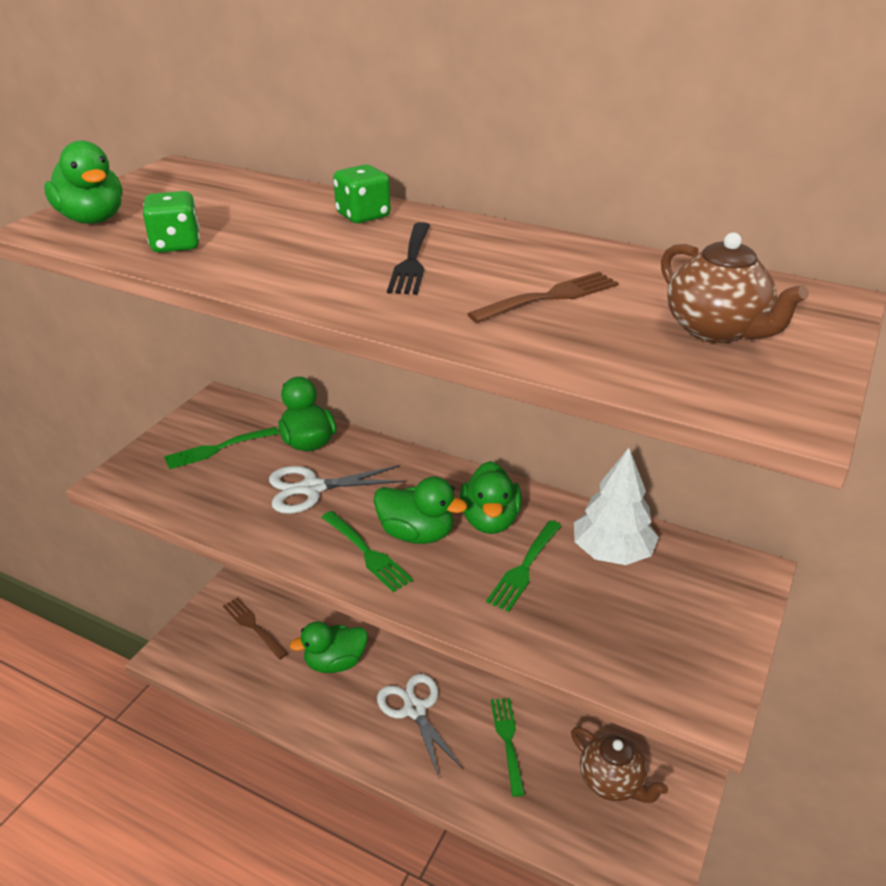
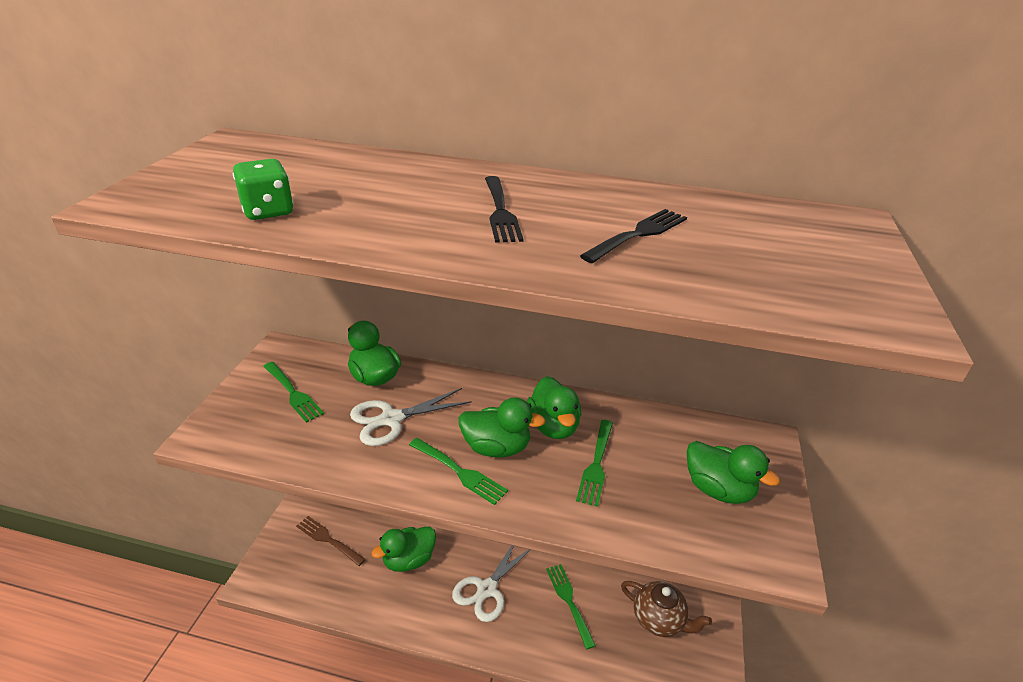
camera: 15 degrees left, 0 degrees up
(92, 219) = (169, 192): green duck -> green duck (718, 489)
(217, 449) = (293, 393): green fork -> green fork turned 90 degrees counterclockwise
(363, 216) = (433, 173): green dice -> none
(415, 709) = (487, 589): white scissors -> white scissors turned 105 degrees counterclockwise
(550, 297) = (638, 234): brown fork -> black fork
(612, 552) = (659, 440): white tree -> none
(716, 330) = (789, 252): brown teapot -> none

